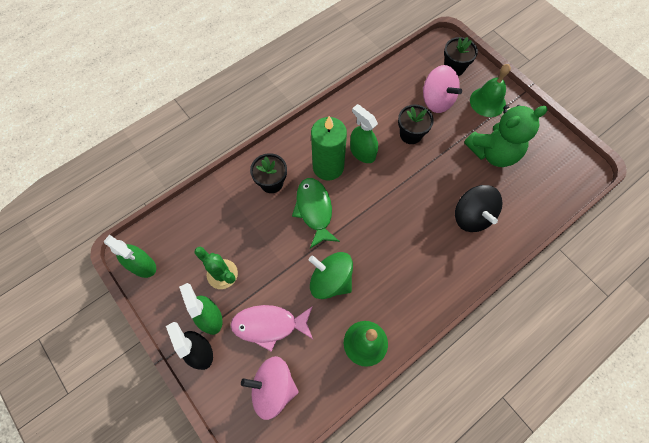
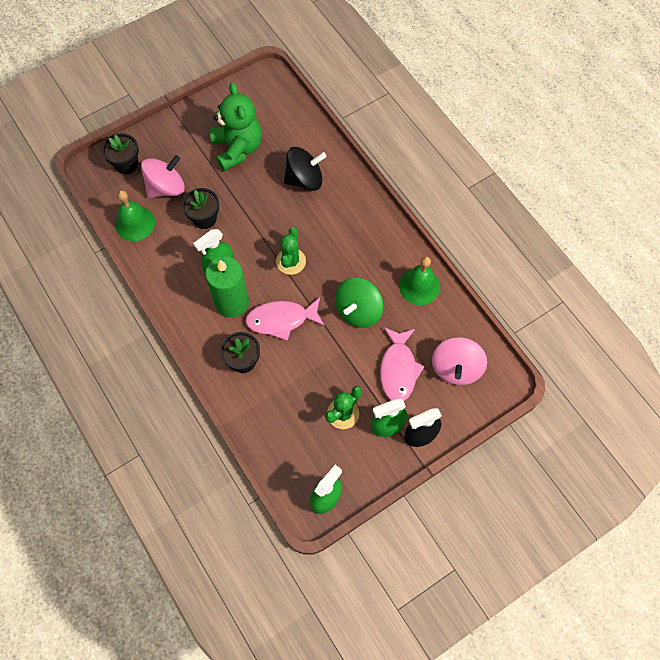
camera: 85 degrees left, 0 degrees up
(314, 210) = (281, 320): green fish -> pink fish
(377, 212) = (291, 261): none -> green cactus
(487, 102) = (176, 141): green bell -> green bell (135, 223)

